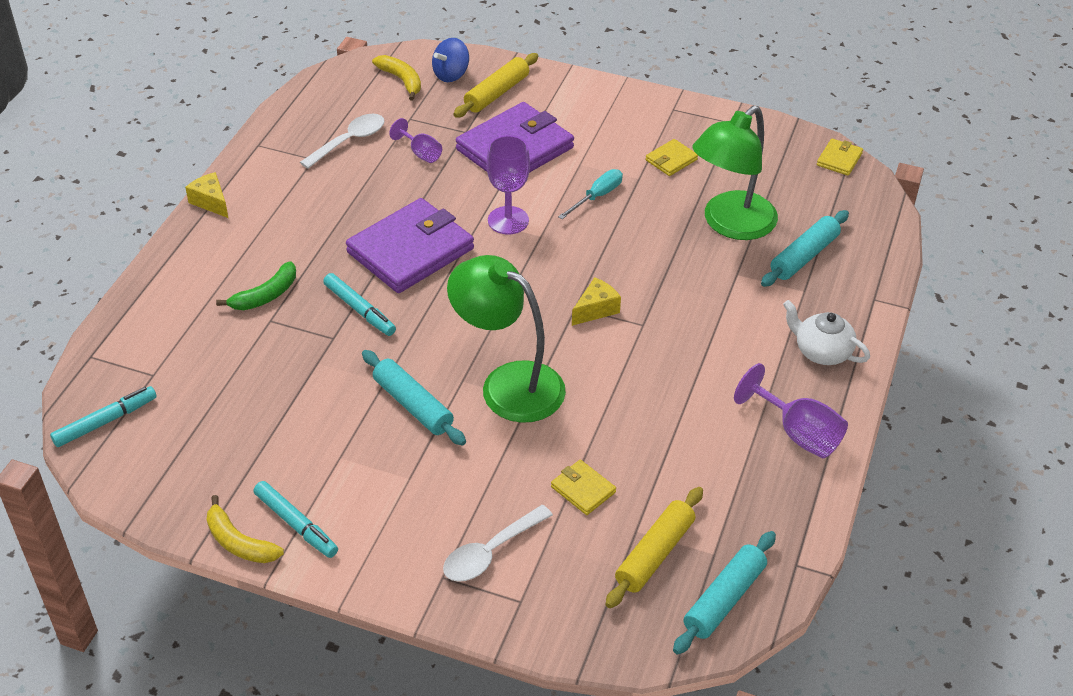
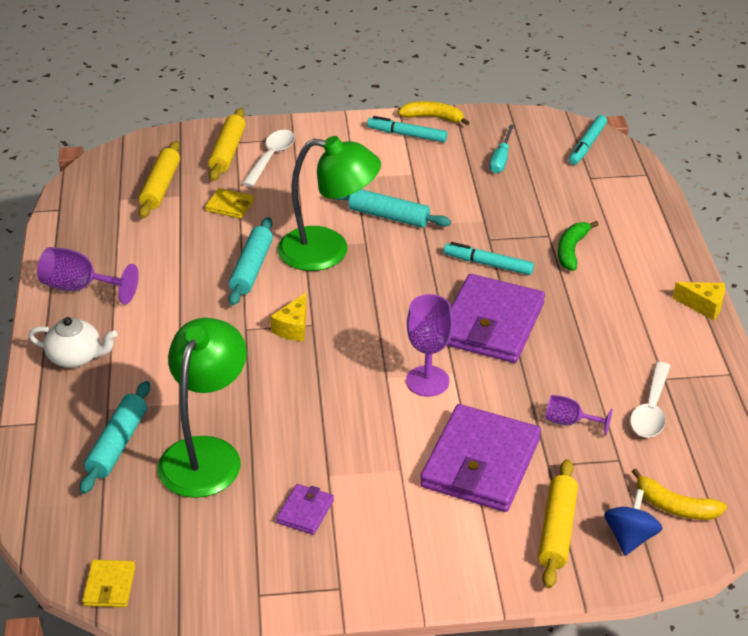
camera: 155 degrees right, 5 degrees down
(541, 586) = (227, 152): none -> yellow rolling pin
(597, 196) = (358, 437): turquoise screwdriver -> turquoise screwdriver (501, 159)
(671, 160) = (305, 511): yellow wallet -> purple wallet
(724, 599) = (103, 178): turquoise rolling pin -> turquoise rolling pin (251, 268)

